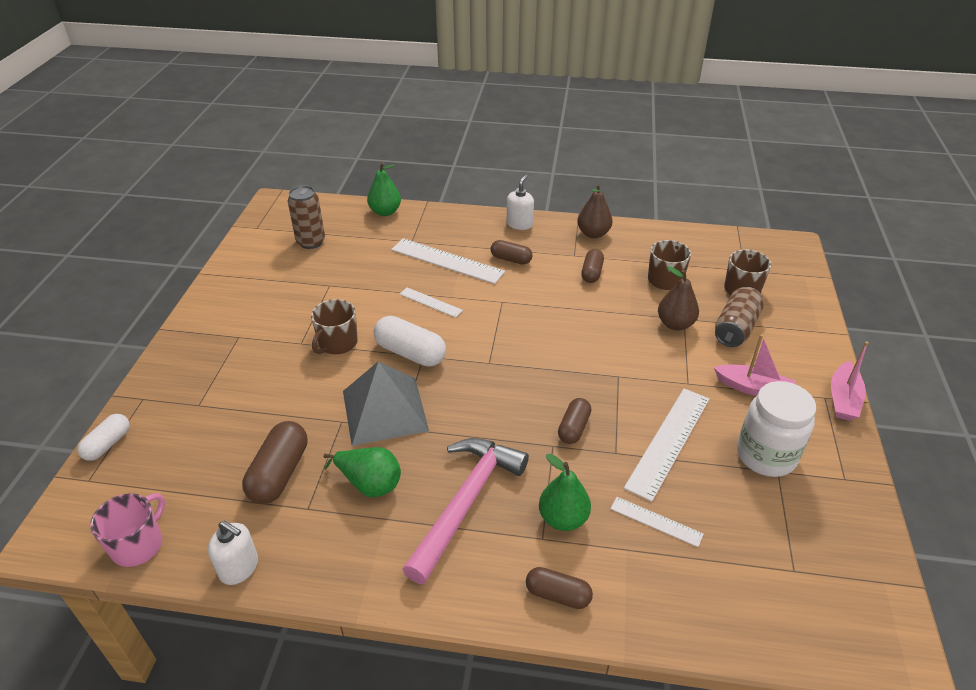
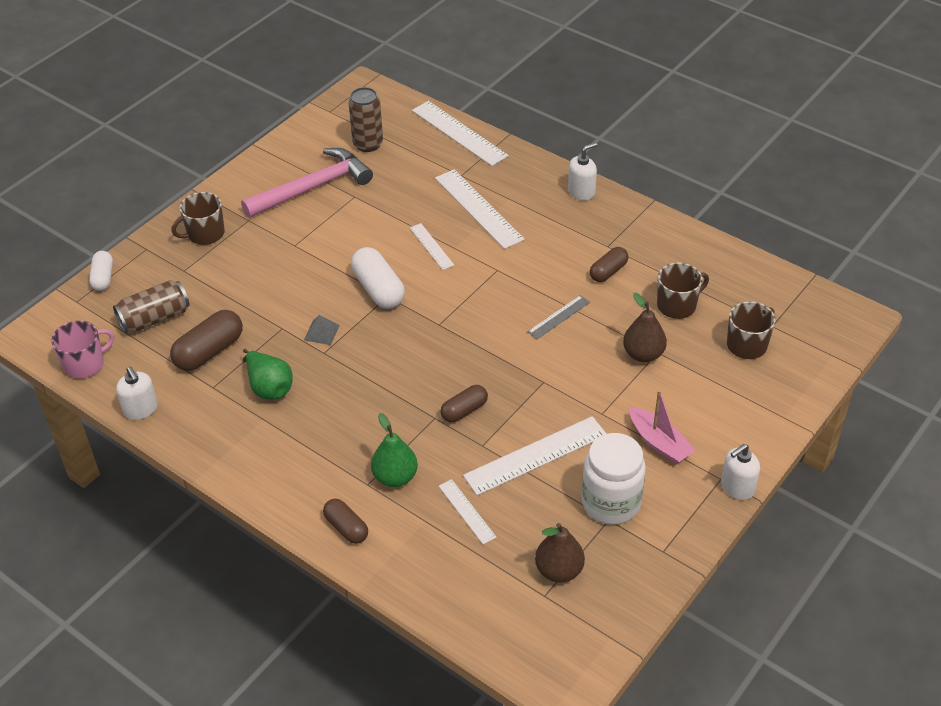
camera: 30 degrees right, 5 degrees up
(108, 444) = (103, 278): white capsule -> white capsule turned 60 degrees counterclockwise
(337, 343) = (324, 257): brown mug -> brown mug (205, 234)
(385, 212) = (459, 133): green pear -> white ruler
(385, 410) = (321, 332): grey pyramid -> grey pyramid, size x0.40
(466, 503) = (331, 433): pink hammer -> pink hammer (313, 188)
(511, 259) = (541, 228): brown capsule -> none
(584, 320) = (558, 317): none -> grey ruler
(593, 234) = (648, 229): brown pear -> brown pear (559, 570)
(735, 328) = (700, 381): brown can -> brown can (155, 318)
(843, 399) = (737, 487): pink boat -> white soap dispenser

